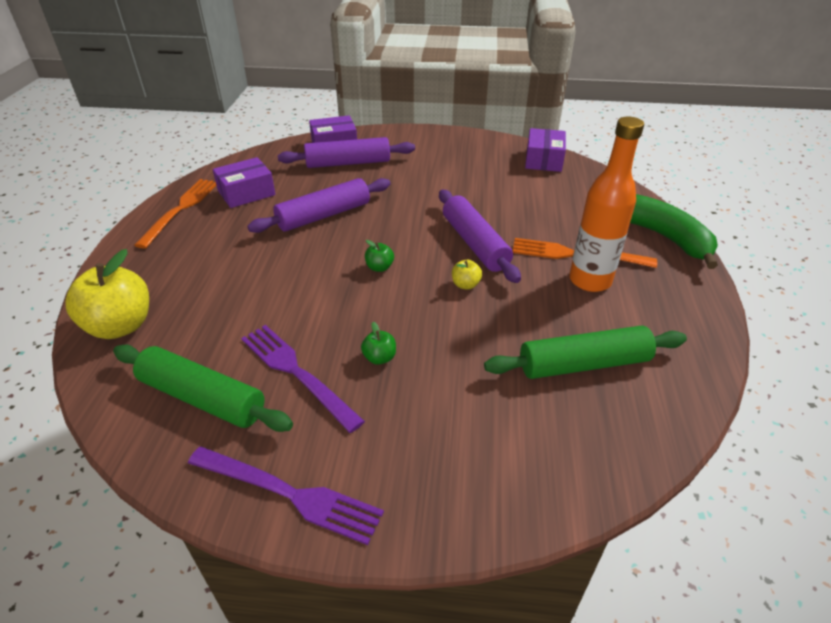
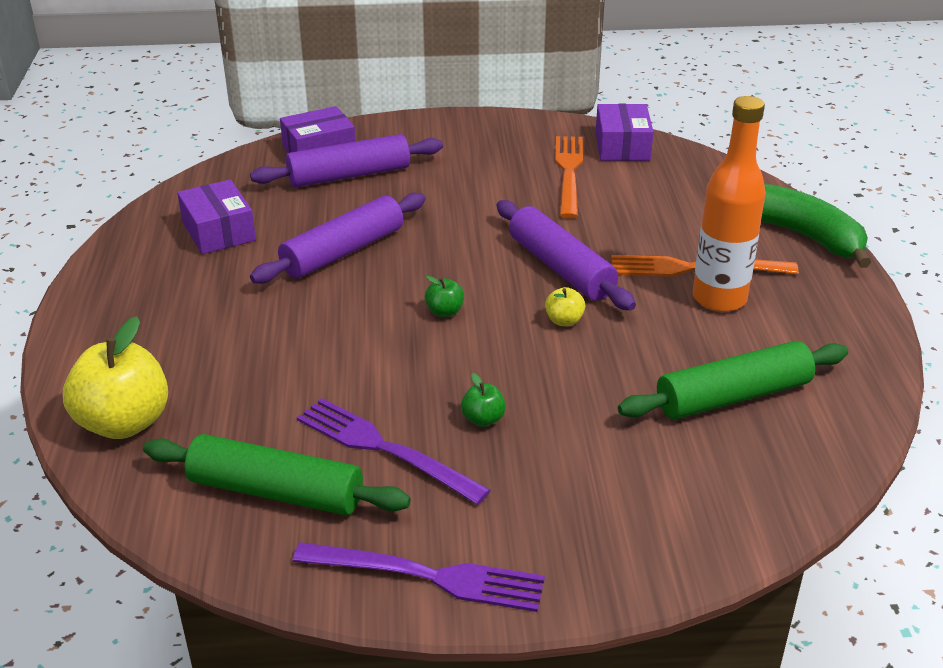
camera: 10 degrees left, 5 degrees down
(181, 209) = (133, 263): orange fork -> orange fork (569, 172)
(246, 193) = (219, 231): purple box -> purple box turned 75 degrees counterclockwise

